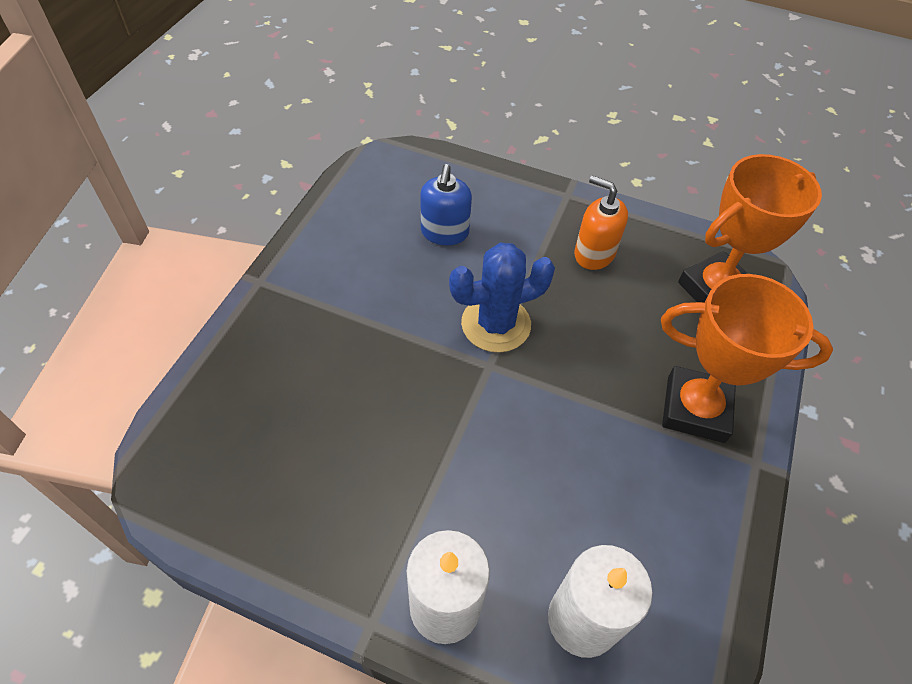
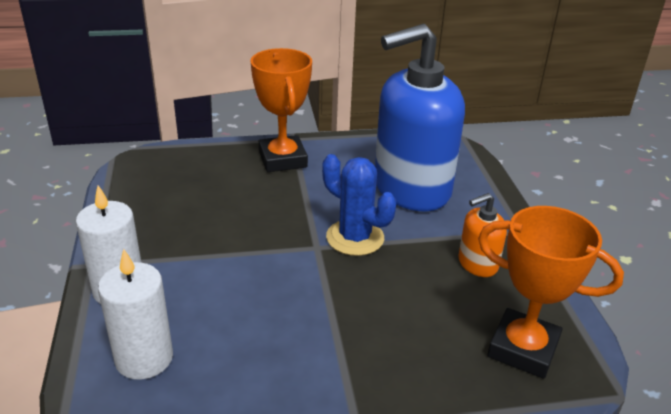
camera: 60 degrees right, 20 degrees down
(444, 232) = (411, 188): blue soap dispenser -> blue soap dispenser, size x2.28
(594, 254) = (477, 264): orange soap dispenser -> orange soap dispenser turned 120 degrees counterclockwise
(695, 409) = (377, 370): orange trophy -> orange trophy (282, 159)

